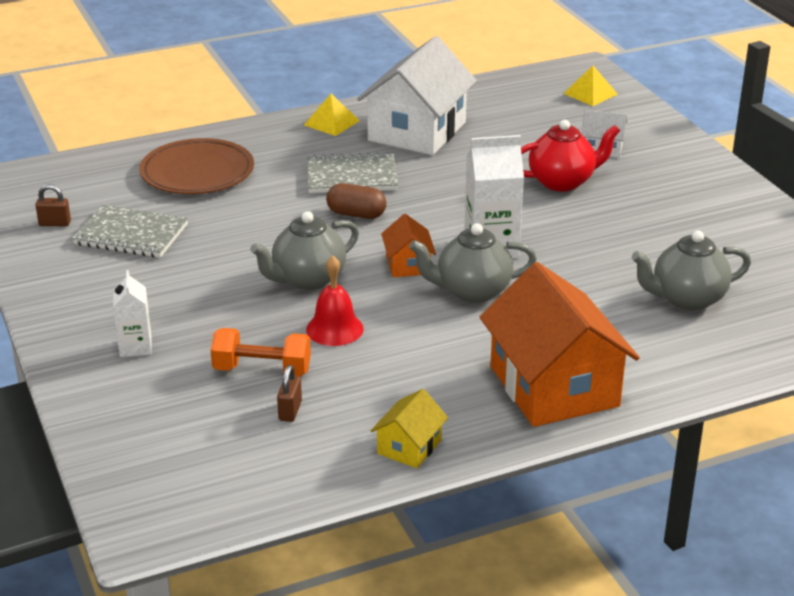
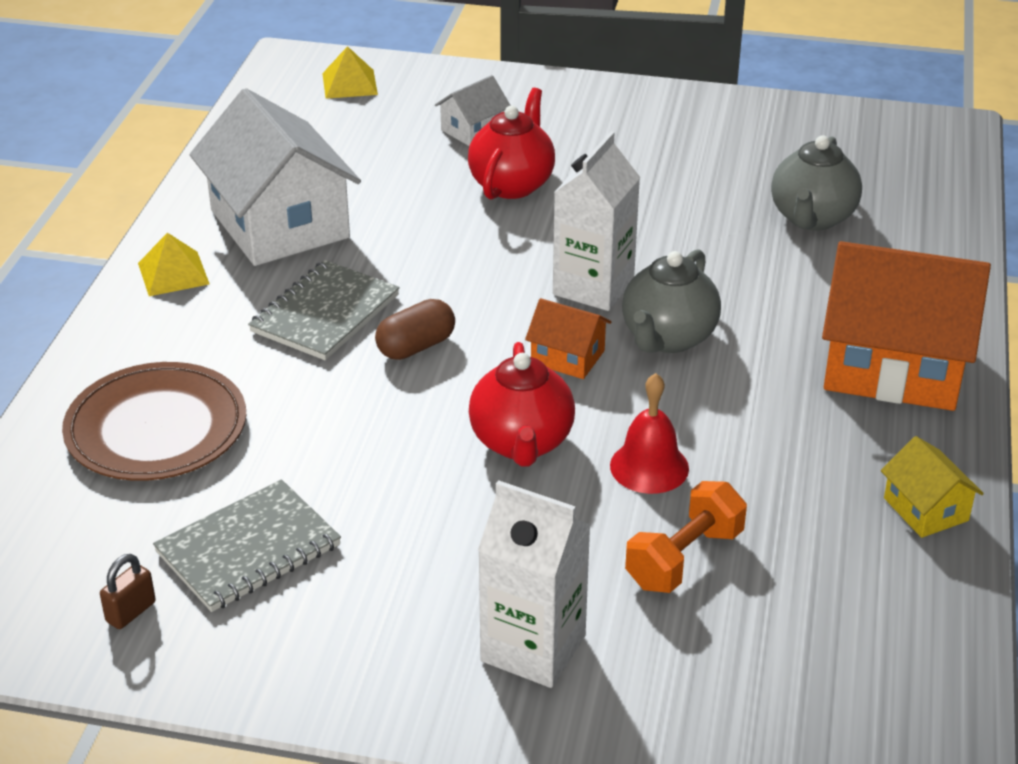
camera: 55 degrees left, 5 degrees up
(135, 347) = (533, 648): white carton -> white carton, size x1.68
(290, 411) = (787, 570): brown padlock -> none
(308, 279) = (522, 443): grey teapot -> red teapot

